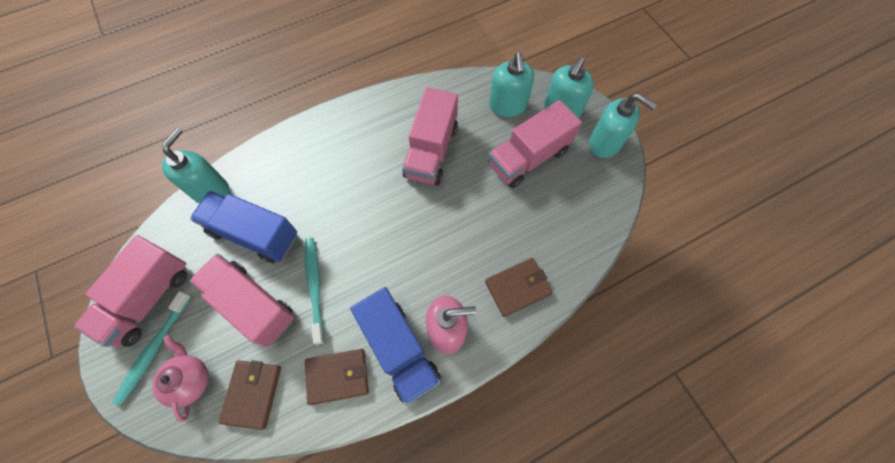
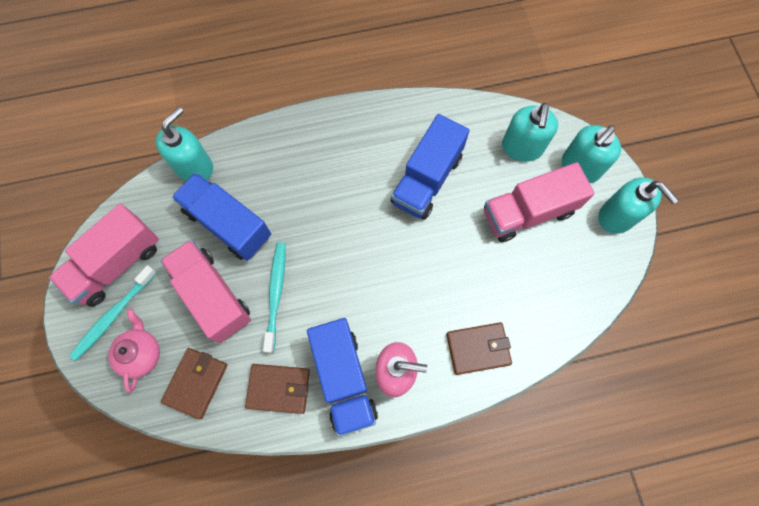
camera: 15 degrees right, 5 degrees up
(431, 151) = (427, 179): pink truck -> blue truck

